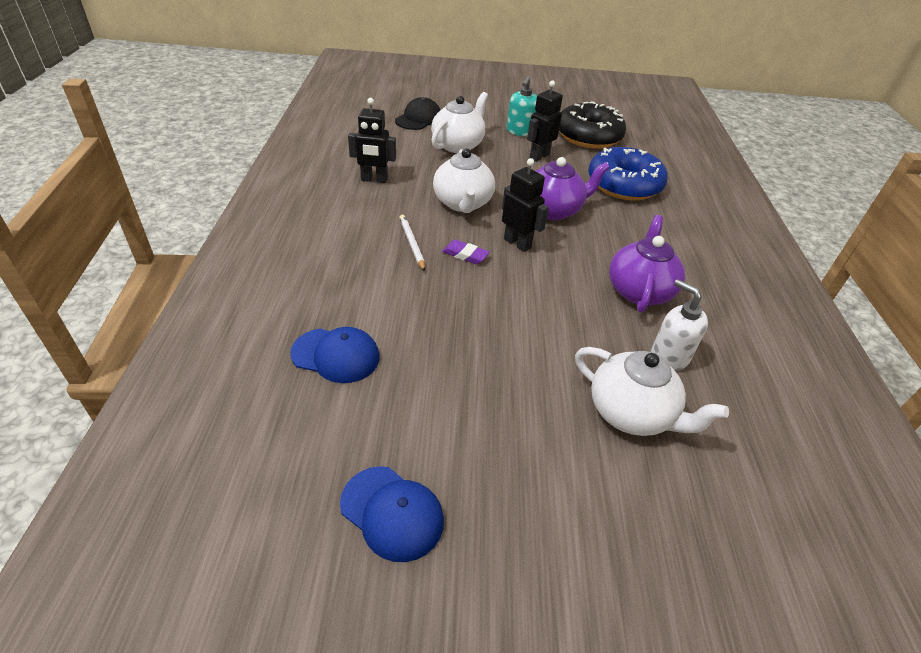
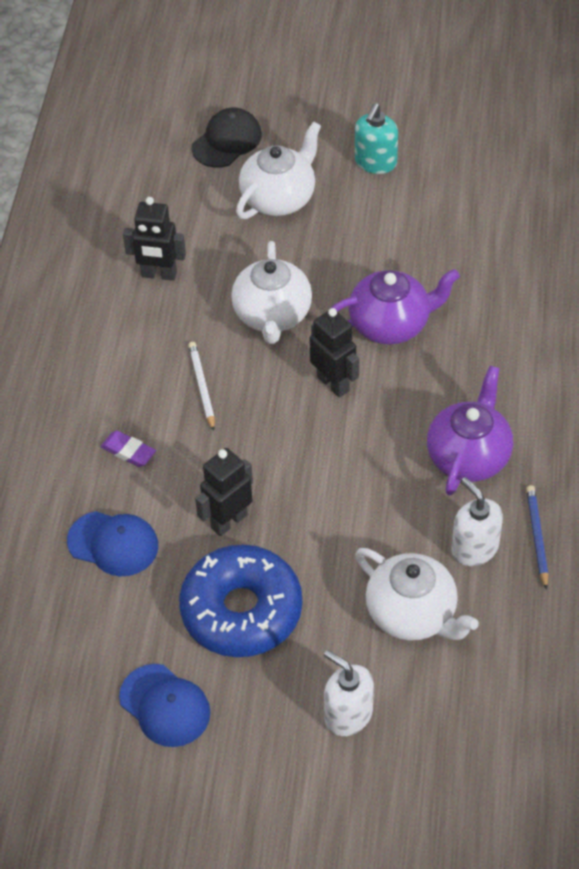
camera: 10 degrees right, 10 degrees up
(465, 255) = (265, 403): purple eraser -> purple eraser (128, 451)
(539, 156) = (393, 217): black robot -> black robot (228, 521)
(588, 136) = (477, 169): black donut -> none
(594, 516) = (348, 714): none -> white soap dispenser
(624, 185) = (502, 272): blue donut -> blue donut (241, 610)
(719, 348) = (537, 537): none -> blue pencil

